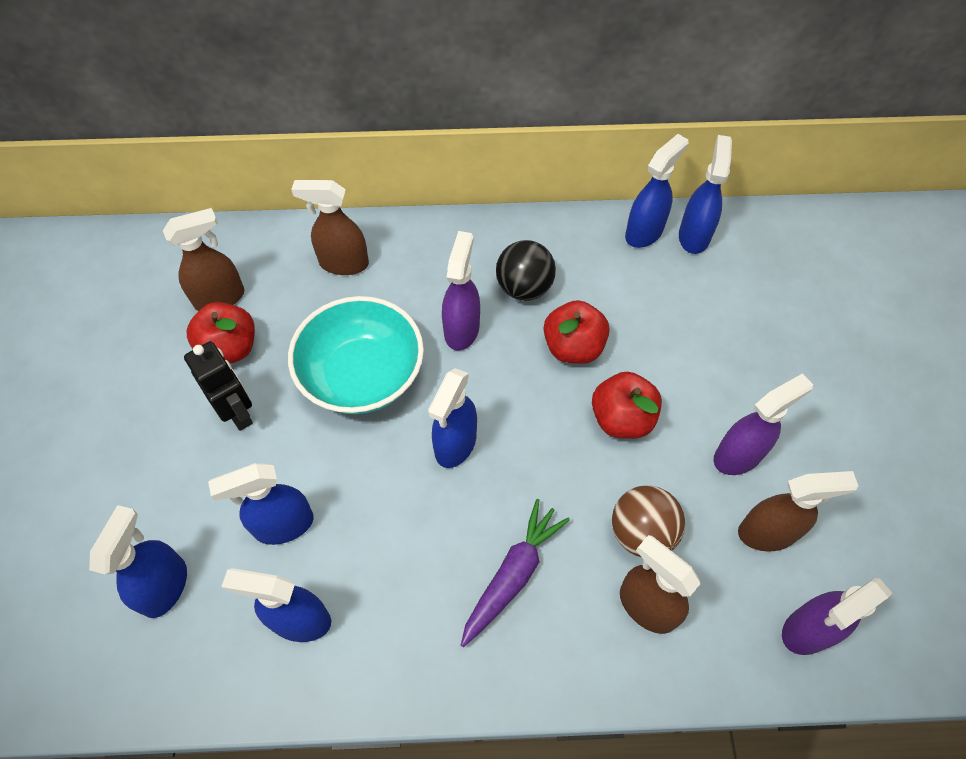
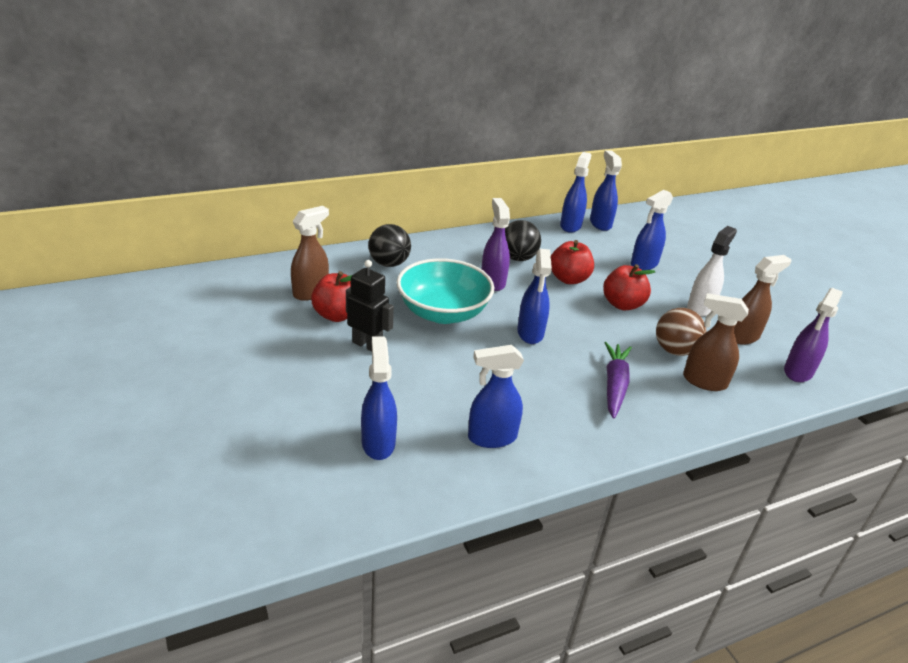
camera: 25 degrees left, 25 degrees down
(283, 525) = (443, 393): blue spray bottle -> blue spray bottle (643, 264)
(343, 263) = (389, 263): brown spray bottle -> black ball
(738, 455) = (700, 308): purple spray bottle -> white spray bottle

